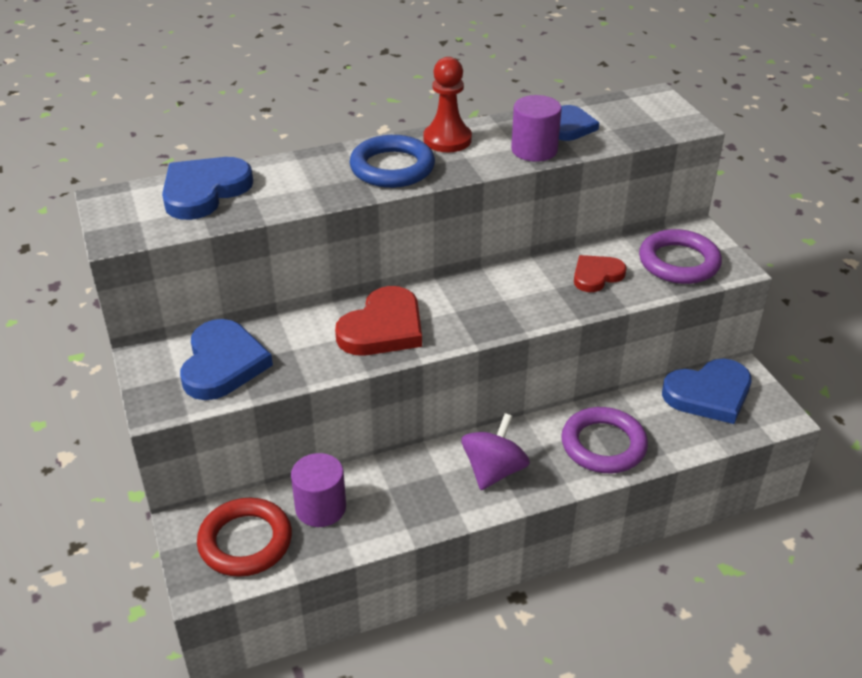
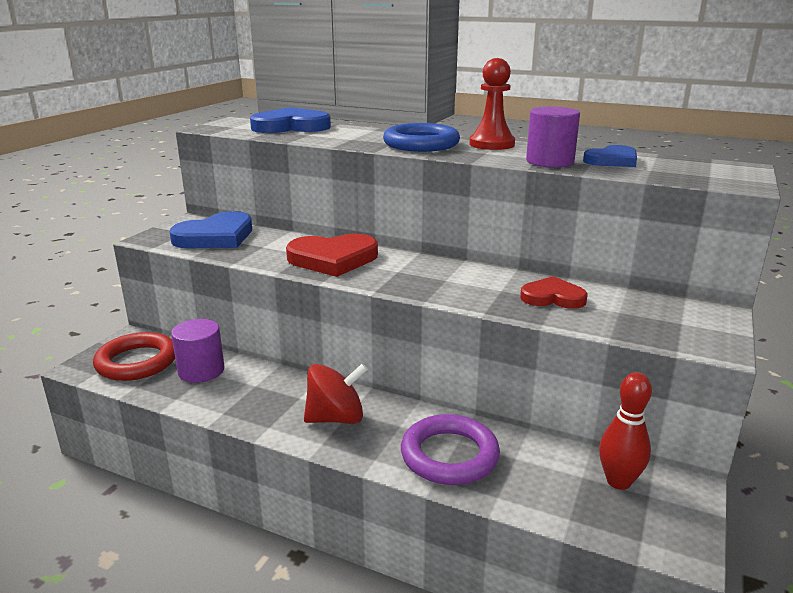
camera: 45 degrees right, 15 degrees down
(493, 471) = (336, 418): purple spinning top -> red spinning top
(679, 262) = (655, 320): purple ring -> none
(709, 394) = (618, 481): blue heart -> red bowling pin

